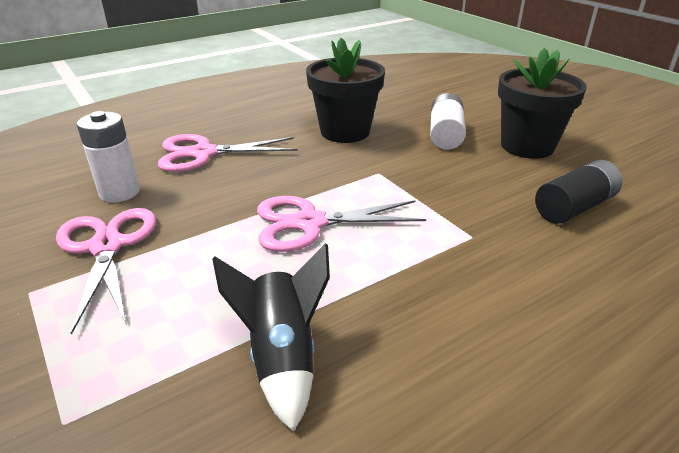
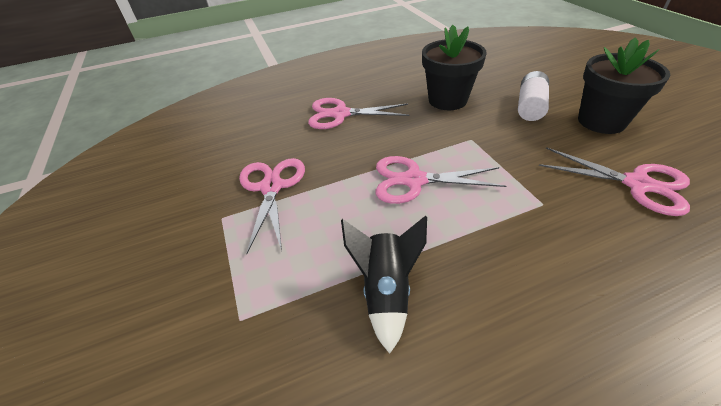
camera: 15 degrees right, 10 degrees up
(119, 192) = (281, 143): white battery -> none
(574, 207) = (637, 184): black battery -> pink scissors

